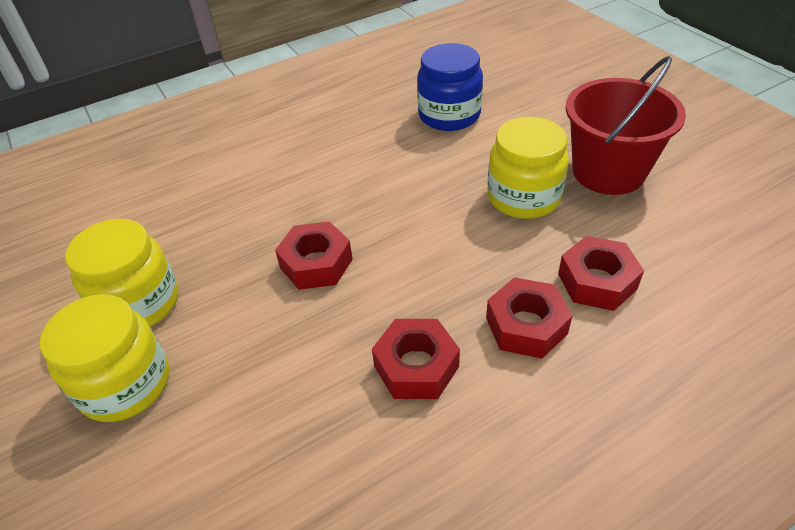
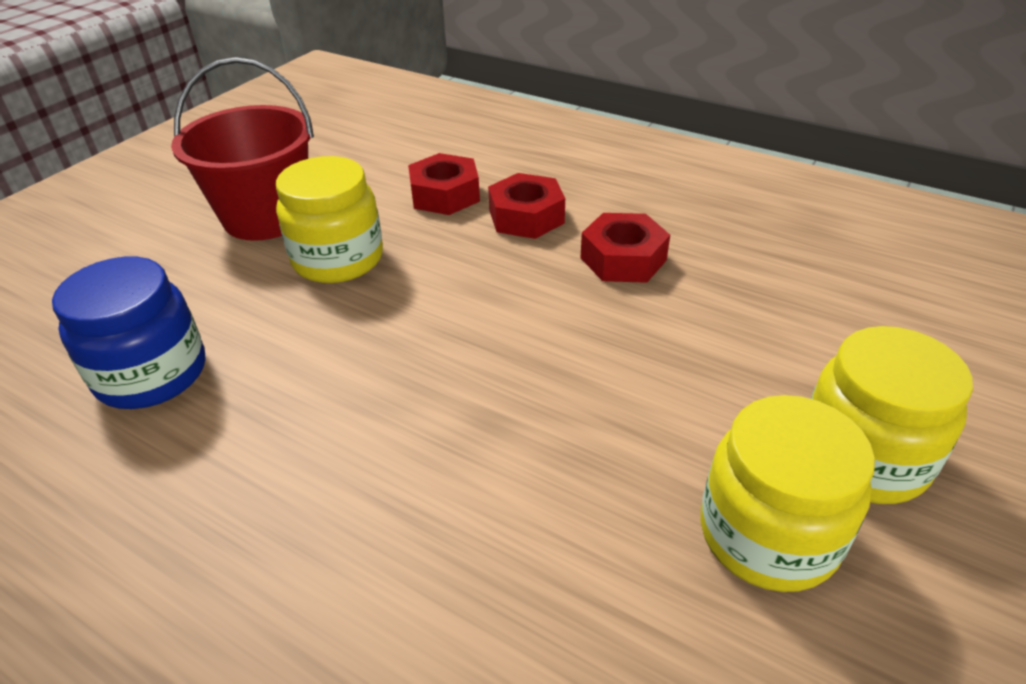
camera: 120 degrees left, 5 degrees down
(316, 263) = (554, 381): red nut -> none

